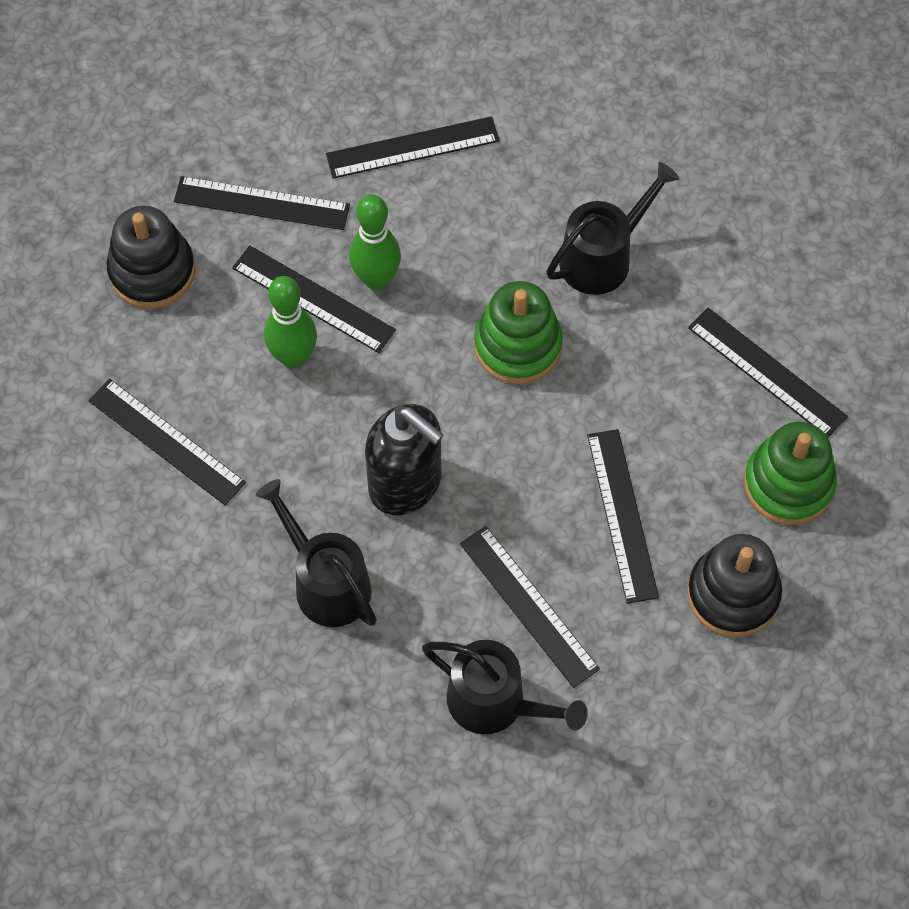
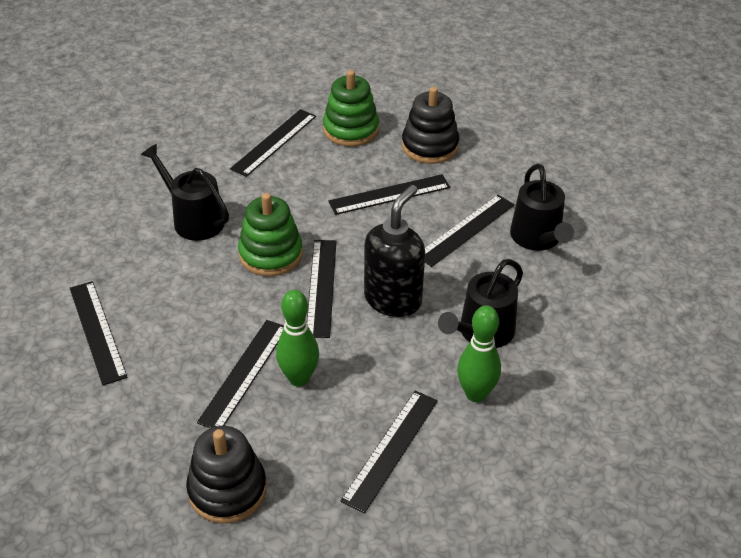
camera: 100 degrees left, 20 degrees down
(262, 203) = (153, 421): black ruler -> black ruler (321, 287)
(376, 279) = (222, 338): green bowling pin -> green bowling pin (475, 394)
(495, 703) = (537, 238): black watering can -> black watering can turned 150 degrees clockwise

